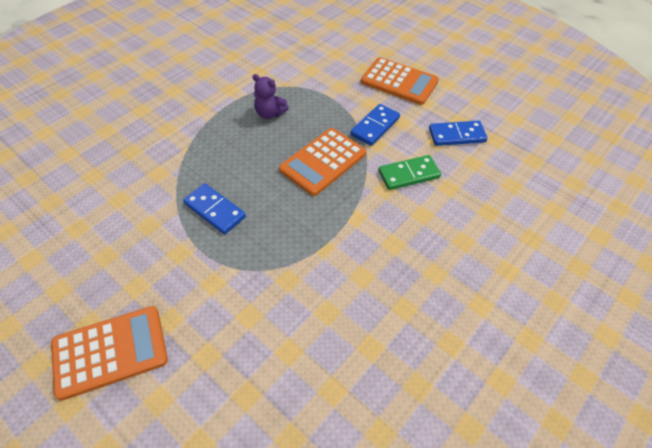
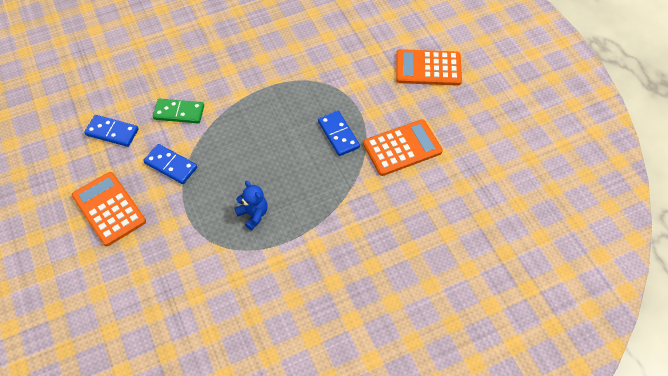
camera: 155 degrees left, 5 degrees up
(269, 113) = (253, 214): purple teddy bear -> blue teddy bear
(323, 162) = (236, 146): orange calculator -> orange calculator (402, 148)
(375, 126) = (171, 165): blue domino -> blue domino turned 60 degrees clockwise

